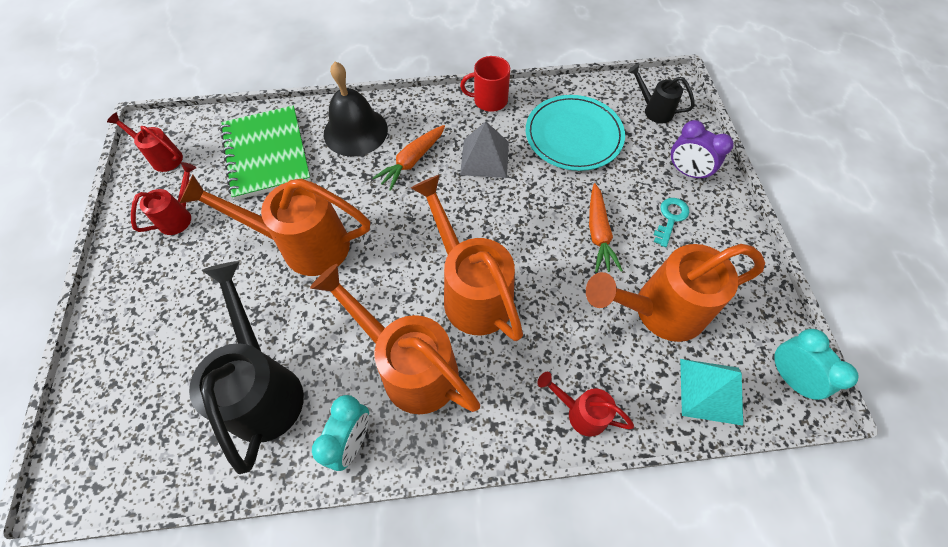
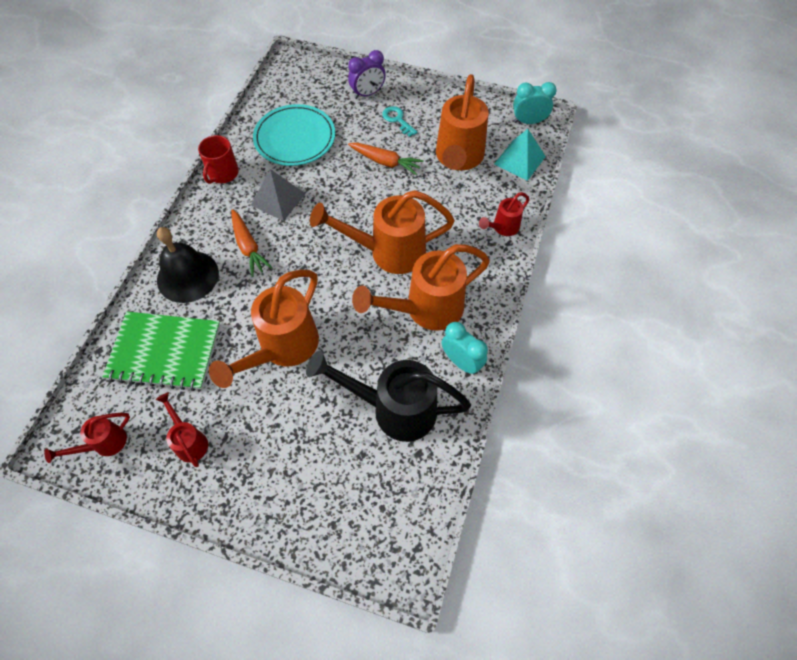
camera: 65 degrees left, 0 degrees up
(653, 110) = (304, 84): black watering can -> none

